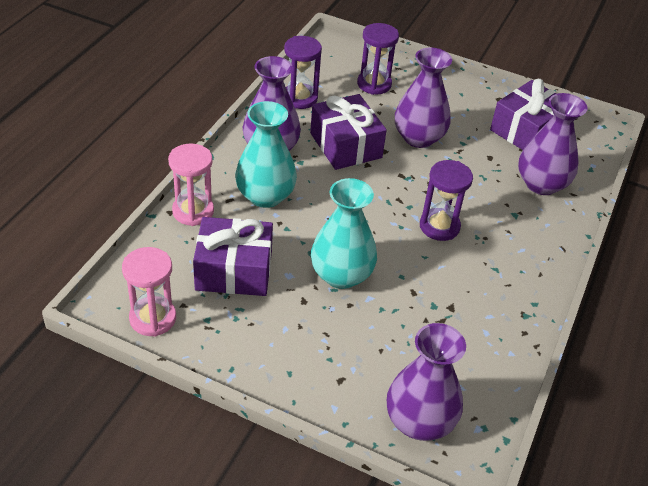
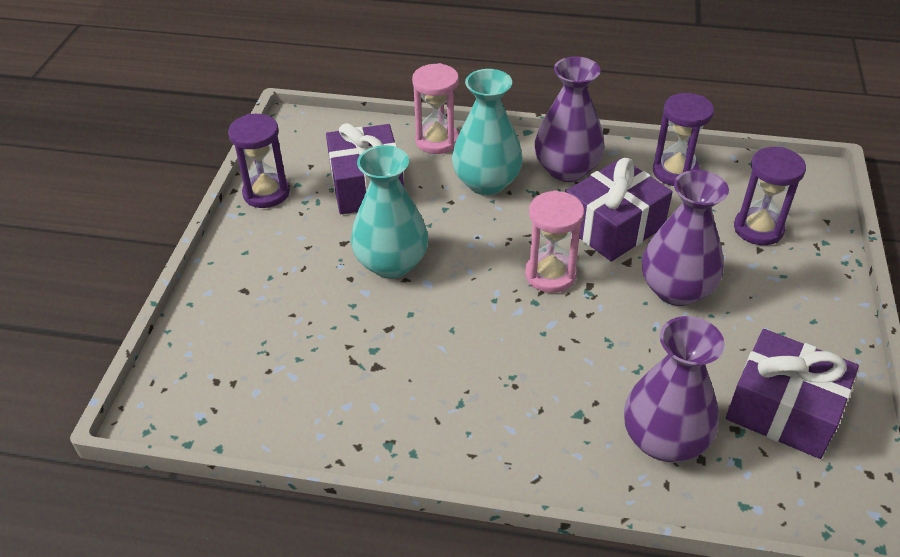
camera: 80 degrees right, 0 degrees up
(153, 318) = (288, 152): pink hourglass -> pink hourglass (550, 275)
(419, 421) = (201, 361): purple vase -> none
(439, 226) = (512, 335): purple hourglass -> purple hourglass (266, 193)

